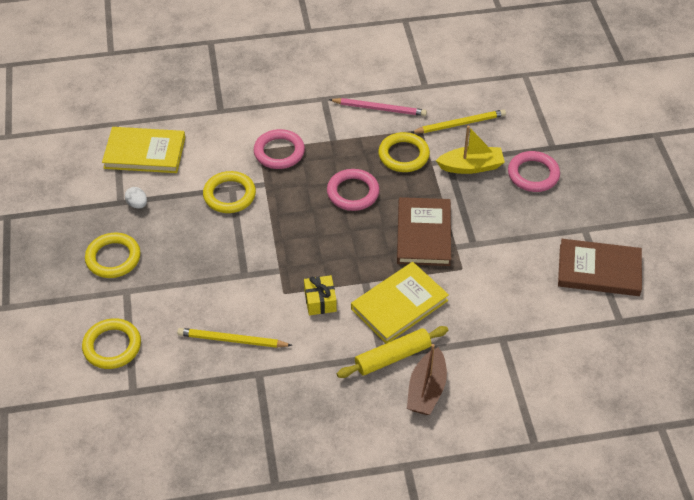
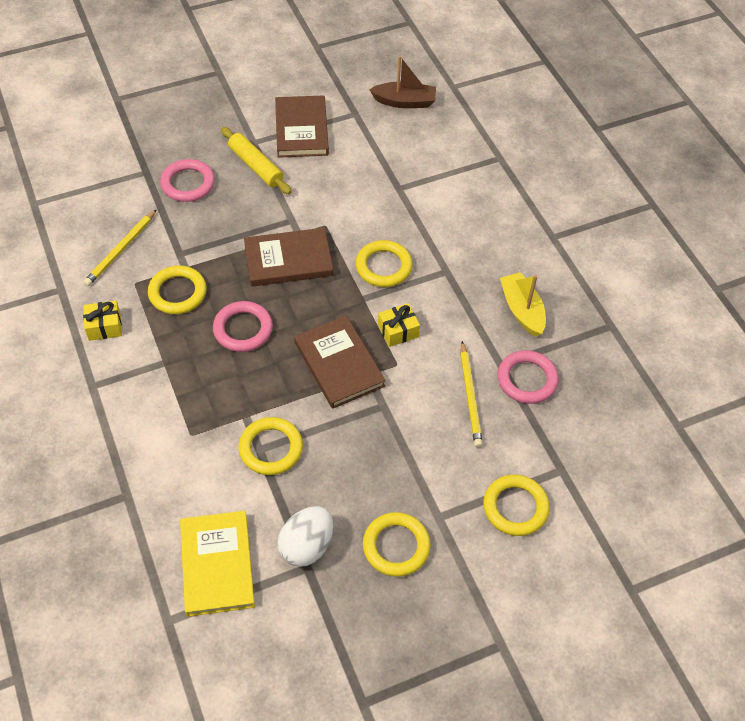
camera: 105 degrees left, 5 degrees up
(137, 204) = (306, 546): white egg -> white egg, size x1.91
(279, 152) = (192, 413): pink ring -> pink ring (527, 379)
(297, 251) = (339, 364): none -> brown book
(379, 109) = (104, 326): pink pencil -> yellow gift
(393, 357) = (446, 262): yellow rolling pin -> yellow rolling pin (256, 166)
(399, 305) = (383, 266): yellow book -> yellow ring
(426, 390) = (472, 233): brown boat -> brown boat (404, 102)
(460, 124) = (121, 250): yellow pencil -> yellow pencil turned 120 degrees counterclockwise
(471, 166) = (185, 233): yellow boat -> yellow boat (522, 310)

